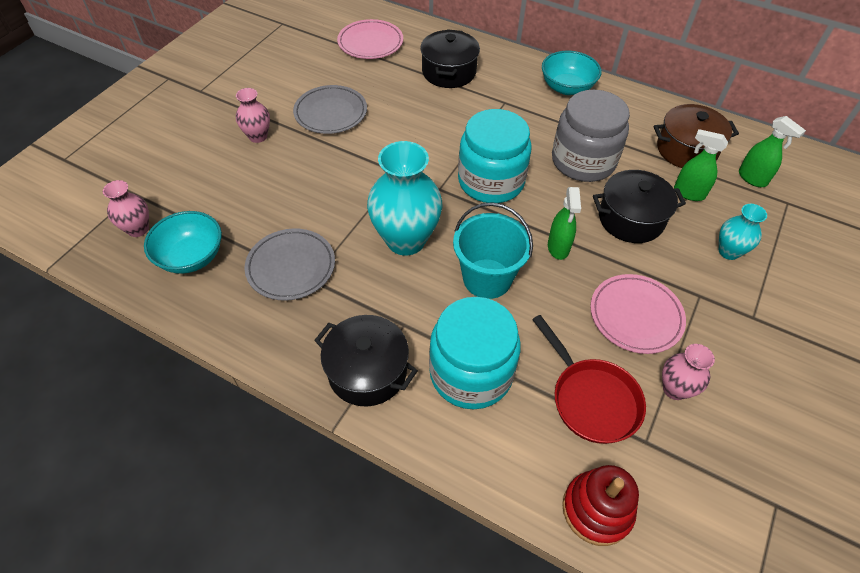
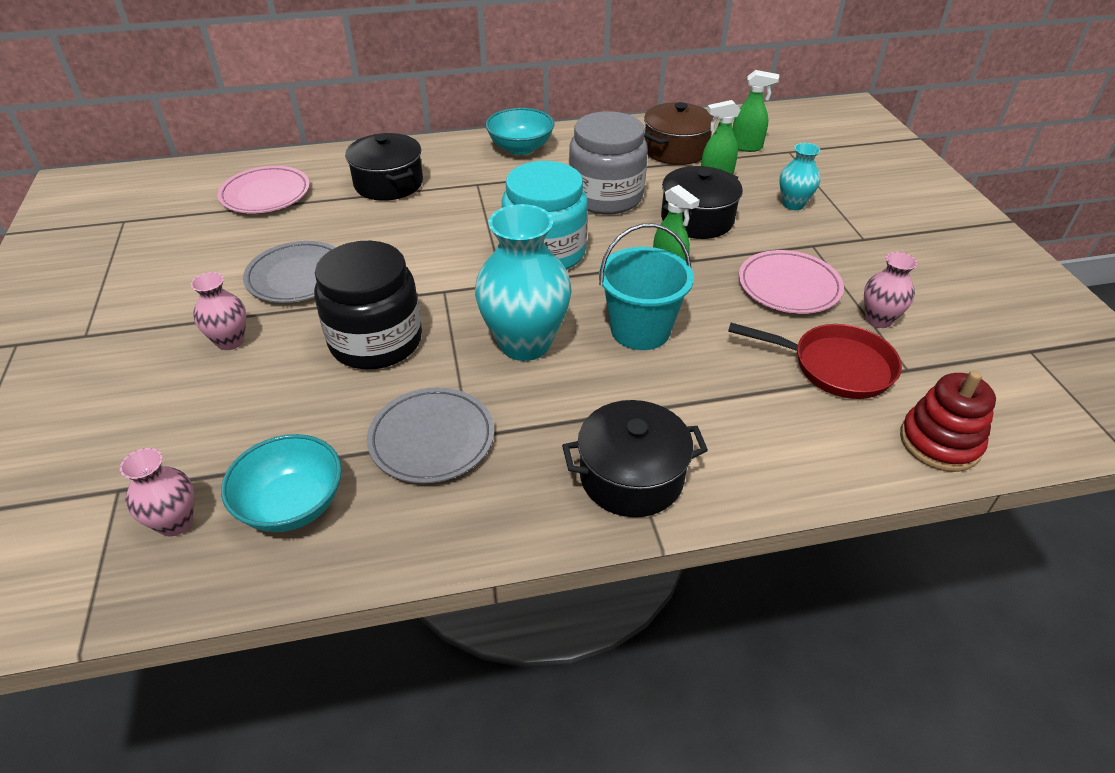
camera: 40 degrees left, 10 degrees down
(327, 183) = (376, 341): none -> black jar
(471, 373) = (722, 413): turquoise jar -> none

